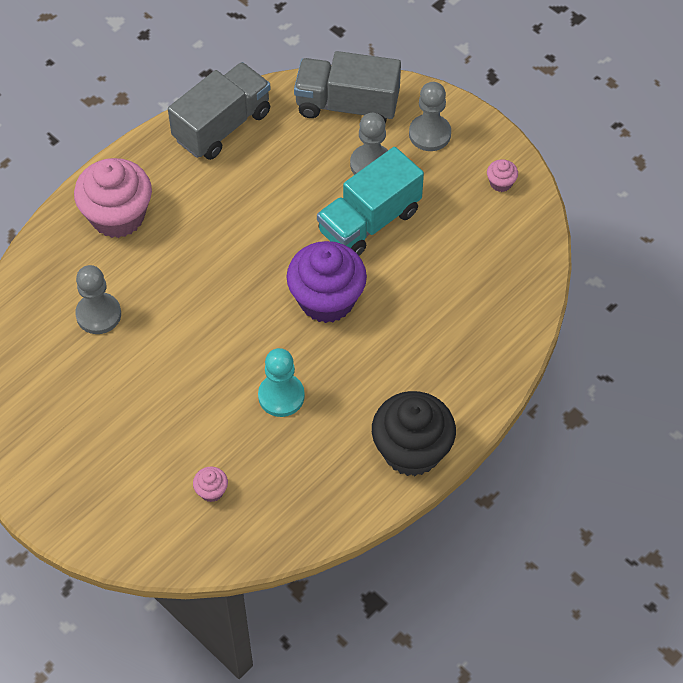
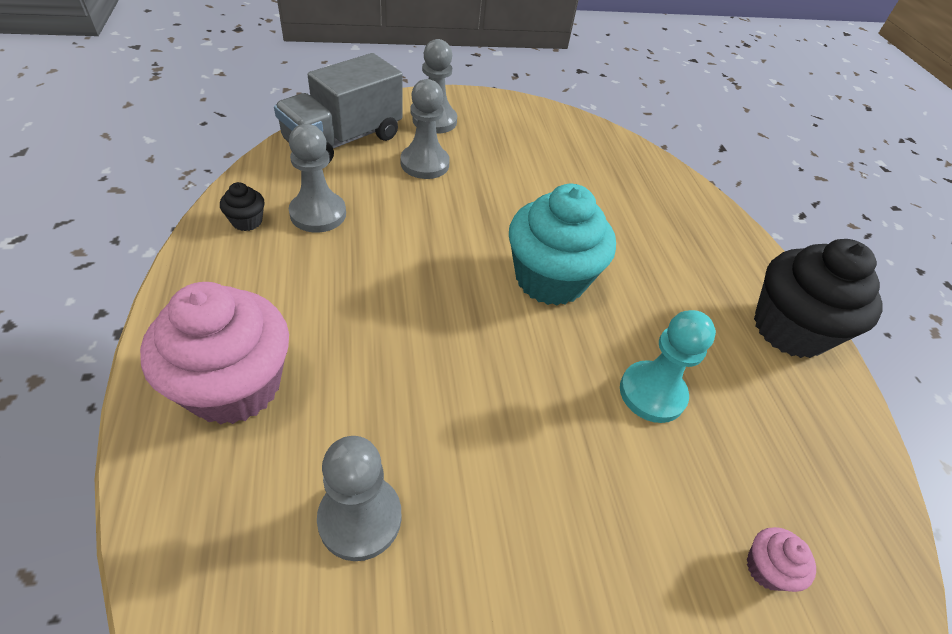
camera: 60 degrees left, 10 degrees down
(222, 126) = (247, 221): grey truck -> black cupcake
(263, 151) = (318, 214): none -> grey pawn
(326, 299) = (550, 279): purple cupcake -> turquoise cupcake
(369, 221) = (486, 200): turquoise truck -> none
(501, 183) = (526, 118): pink cupcake -> none

